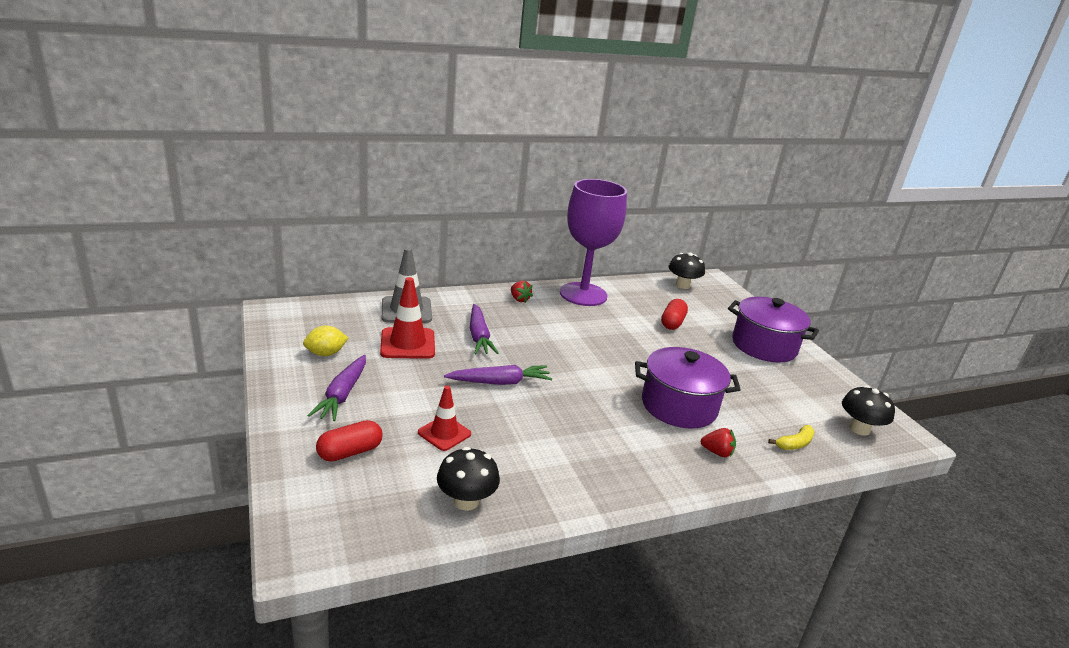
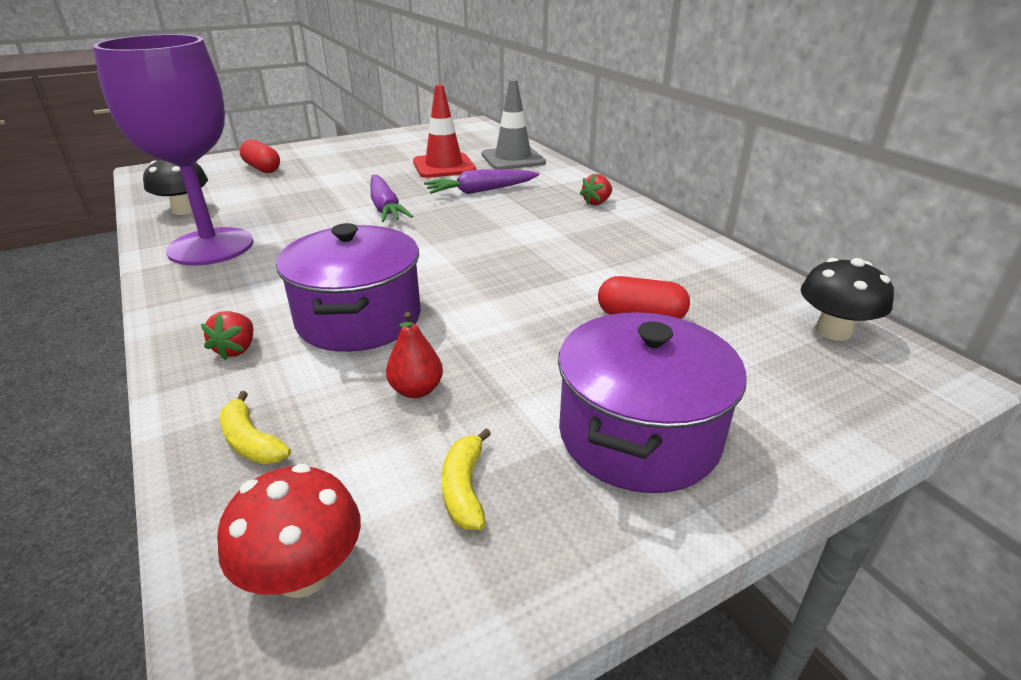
camera: 85 degrees right, 5 degrees up
(326, 353) = (409, 145): yellow lemon -> none
(342, 395) = (345, 157): purple carrot -> none
(444, 433) = (288, 194): red traffic cone -> none
(583, 294) = (662, 239): purple goblet -> purple goblet (211, 246)
(745, 393) = (416, 390): none -> red pear
(805, 389) = (464, 488): none -> yellow banana
(859, 429) = (303, 573): black mushroom -> red mushroom

